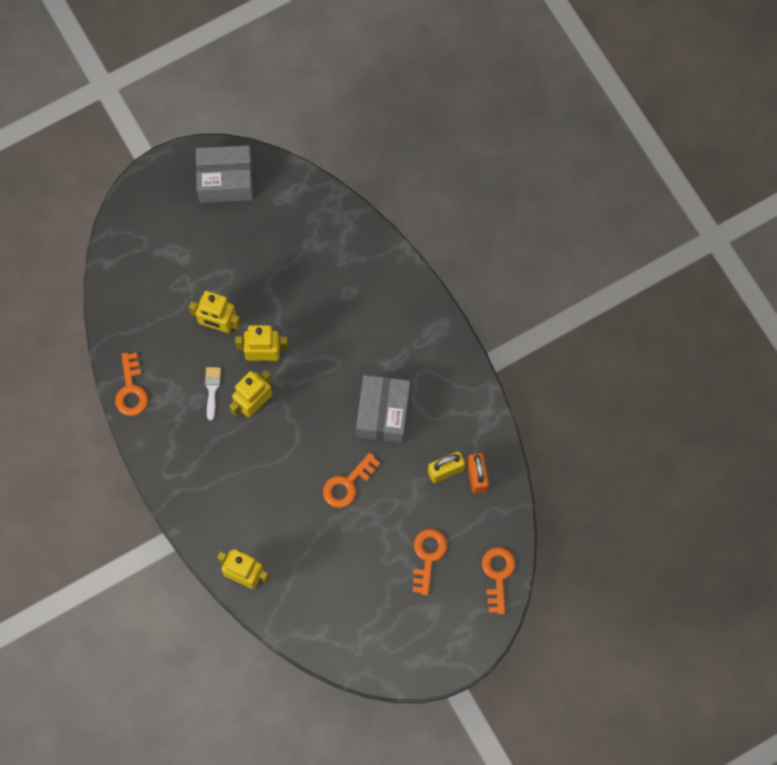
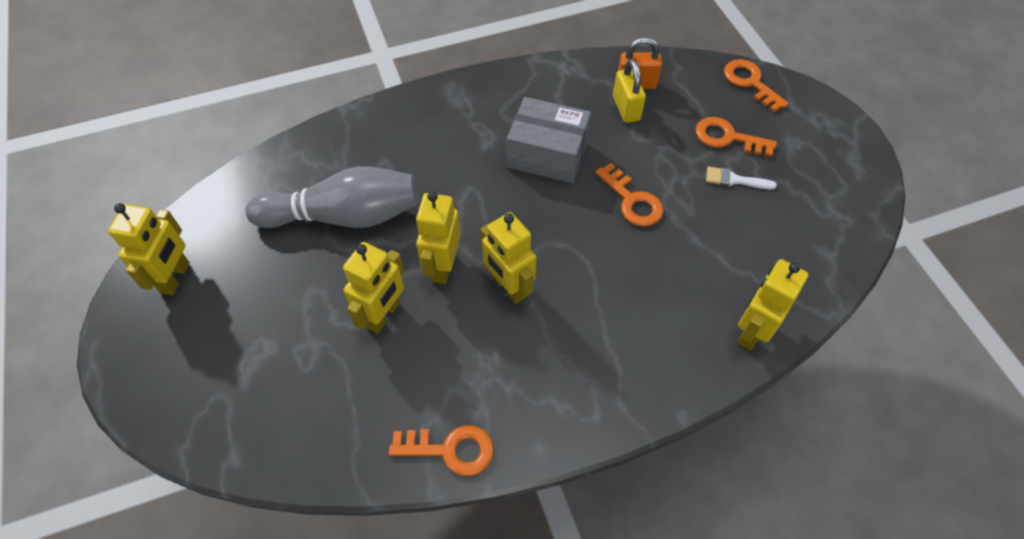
camera: 80 degrees left, 15 degrees down
(212, 389) = (475, 336): white brush -> white brush (734, 180)
(226, 180) = (175, 277): grey box -> yellow robot
(296, 276) = (344, 216): none -> grey bowling pin
(497, 575) = (750, 83): orange key -> orange key turned 45 degrees clockwise

